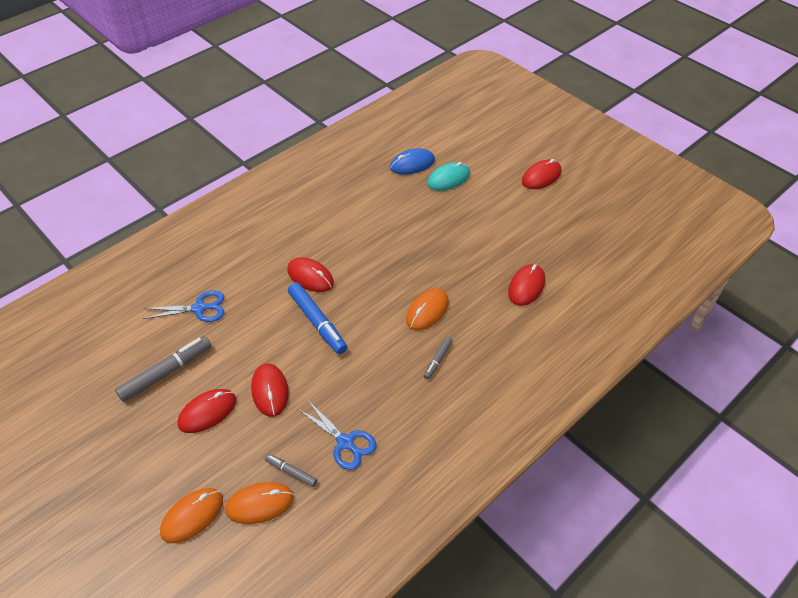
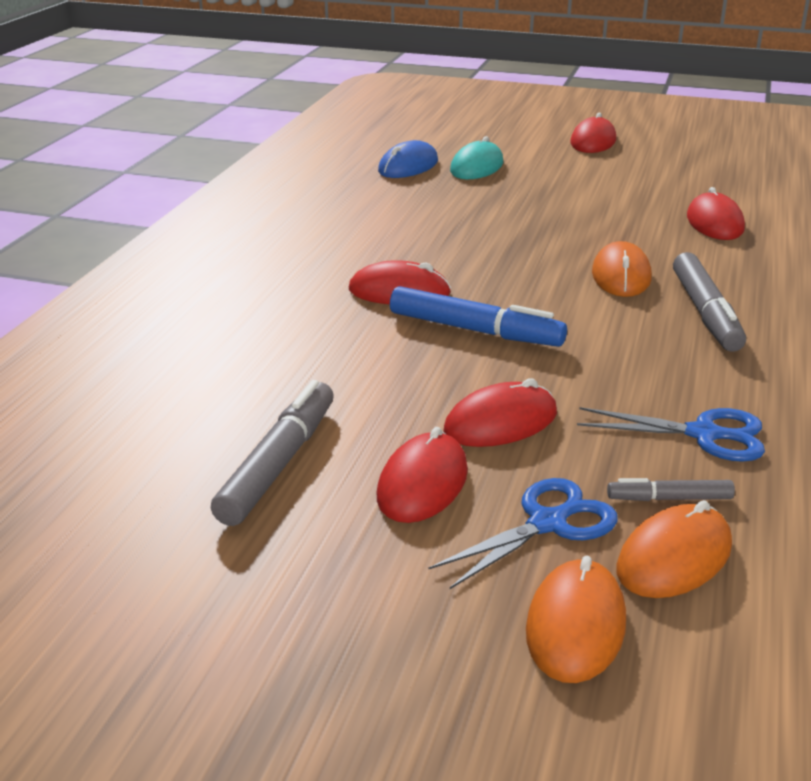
camera: 30 degrees left, 20 degrees down
(199, 308) = (247, 374): blue scissors -> blue scissors (547, 524)
(270, 391) = (500, 422): red mouse -> red mouse turned 75 degrees counterclockwise
(438, 360) = (705, 313): grey marker -> grey marker, size x1.88

